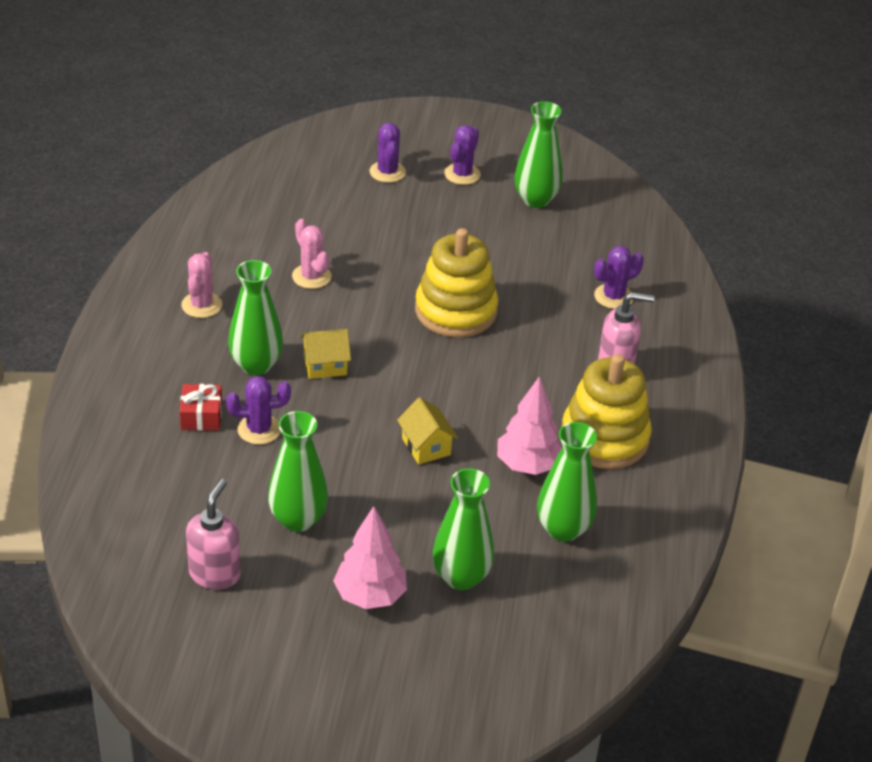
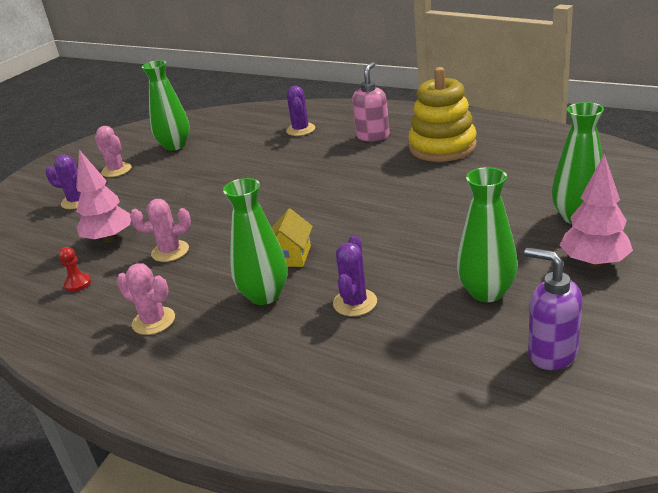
camera: 60 degrees left, 10 degrees down
(201, 416) = (316, 338): red gift -> none
(215, 574) = (551, 353): pink soap dispenser -> purple soap dispenser
(244, 234) = (78, 284): none -> red pawn
(426, 446) = (419, 217): yellow house -> none
(456, 311) = (269, 188): yellow stacking toy -> none
(462, 174) = (116, 170): purple cactus -> pink cactus
(527, 465) = (459, 177): pink tree -> pink tree (109, 239)
(563, 529) = (532, 171): green vase -> none

